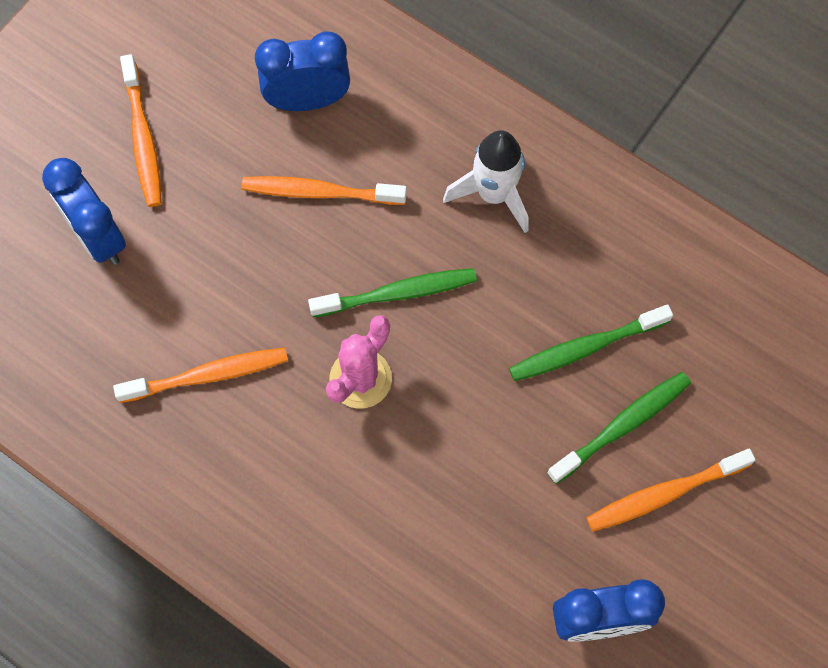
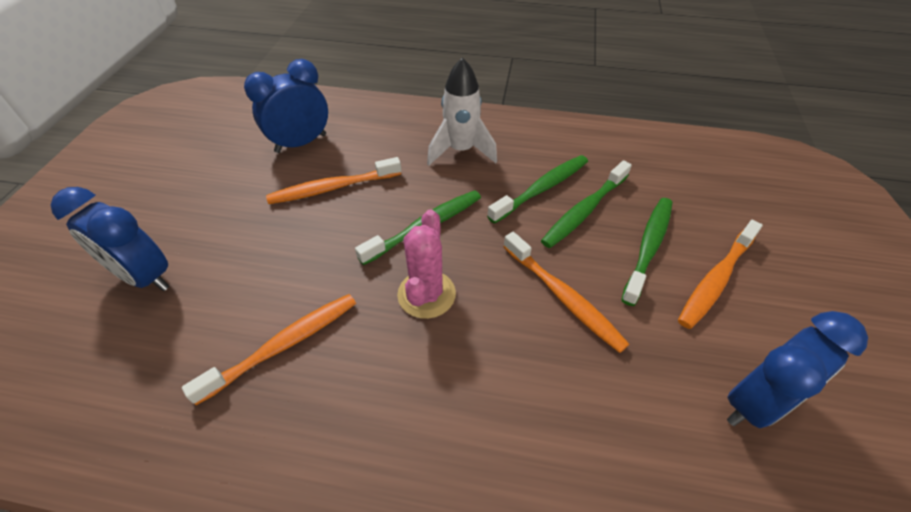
camera: 25 degrees left, 20 degrees down
(143, 138) = (173, 200): orange toothbrush -> orange toothbrush (563, 297)
(556, 295) = (541, 188): none -> green toothbrush

